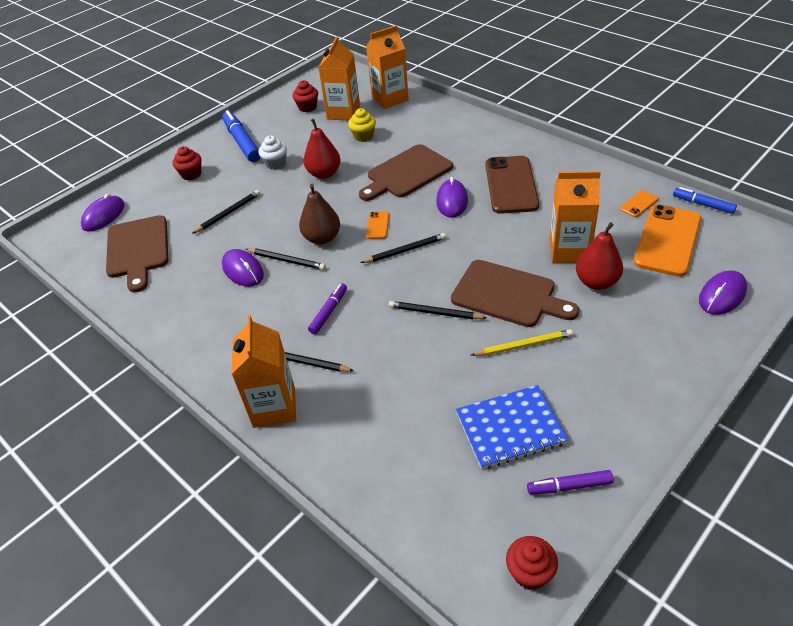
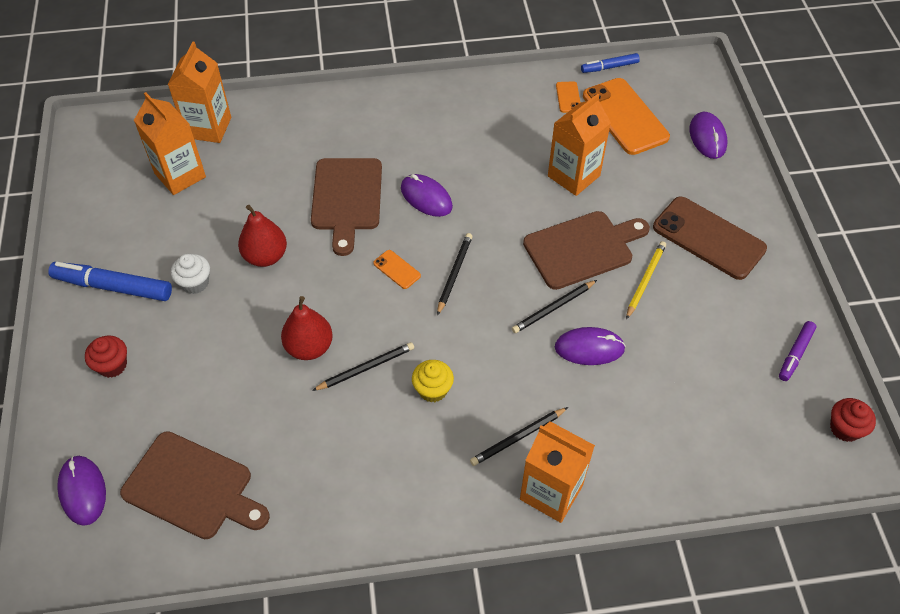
camera: 55 degrees left, 10 degrees up
(228, 213) = (230, 372): black pencil -> none
(243, 270) = (339, 411): purple mouse -> purple mouse (589, 348)
(307, 107) = (127, 195): red cupcake -> none
(322, 238) = (365, 321): brown pear -> none
(329, 312) = (474, 380): purple marker -> none
(363, 136) = (244, 188): yellow cupcake -> yellow cupcake (433, 390)
(510, 428) = (717, 349): blue notebook -> none
(511, 185) = (453, 146): brown phone -> brown phone (708, 238)
(596, 282) = (624, 188): red pear -> red pear (309, 347)

